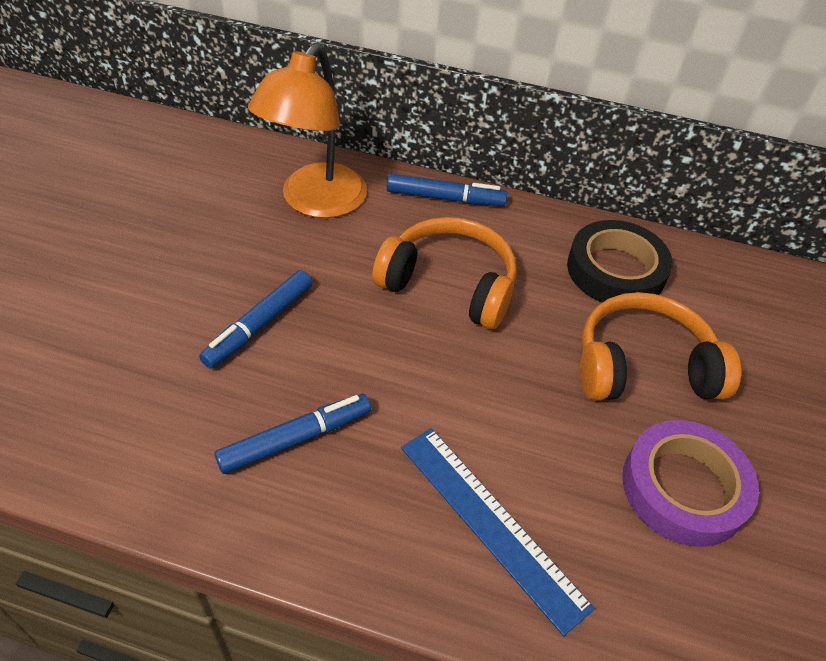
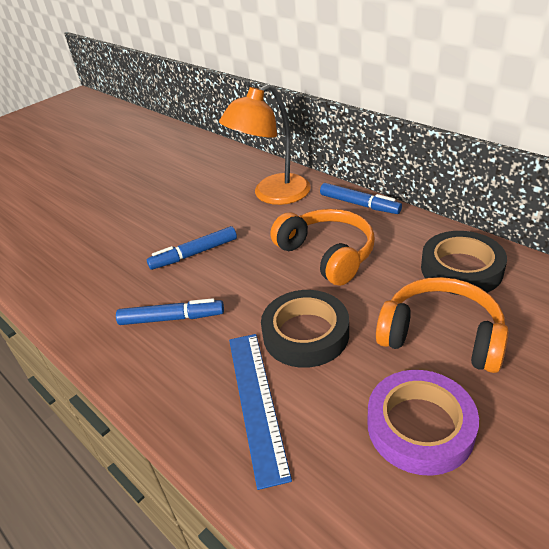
camera: 35 degrees right, 10 degrees down
(492, 408) = (305, 334): none -> black tape

